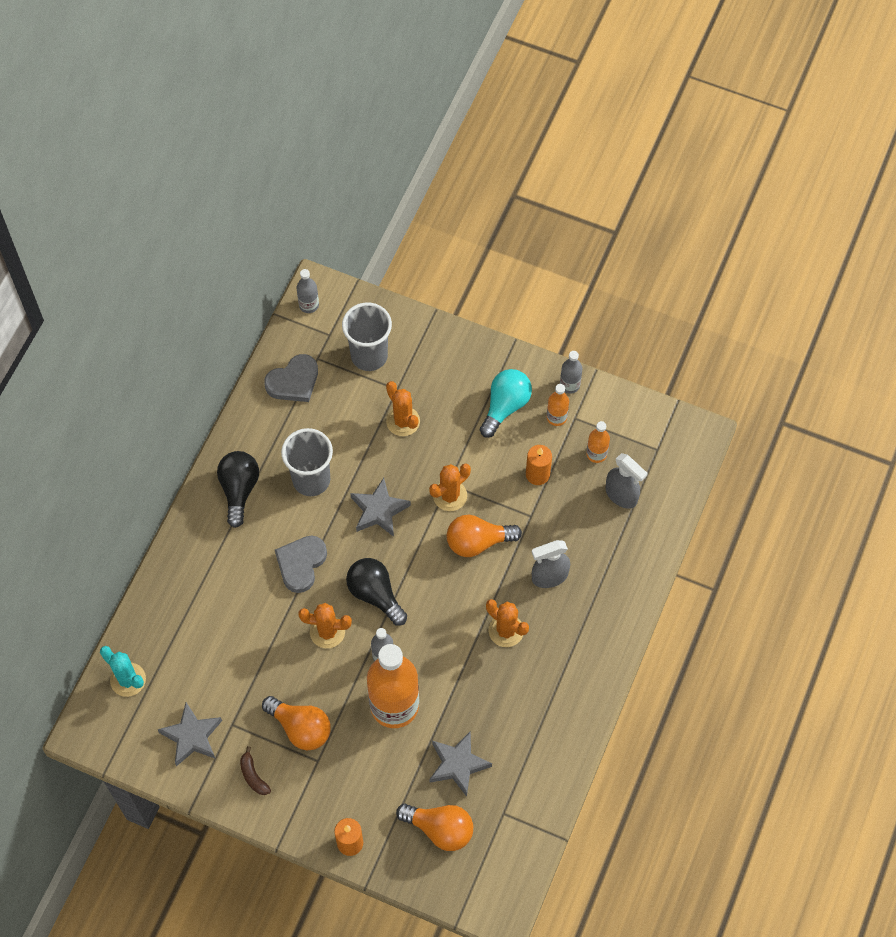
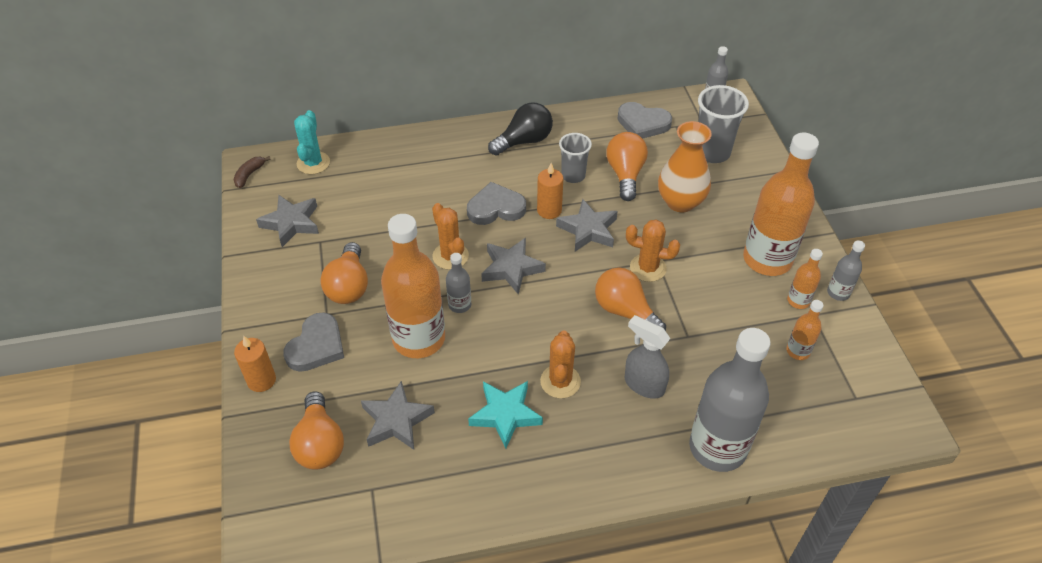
camera: 55 degrees right, 15 degrees down
(253, 776) = (282, 279): brown banana -> brown banana (249, 175)
(311, 480) = (573, 176): grey cup -> grey cup, size x0.64
(341, 439) = (625, 174): none -> orange light bulb
(346, 785) = (316, 346): none -> grey heart
(375, 594) = (511, 268): black light bulb -> grey star
(403, 421) = (680, 202): orange cactus -> orange vase
(505, 406) = (767, 259): turquoise light bulb -> orange bottle
(507, 686) = (505, 415): none -> turquoise star
(537, 474) = (731, 318): orange candle -> orange candle (549, 210)
(621, 495) = (780, 395): grey spray bottle -> none
(631, 567) = (717, 448): none -> grey bottle

